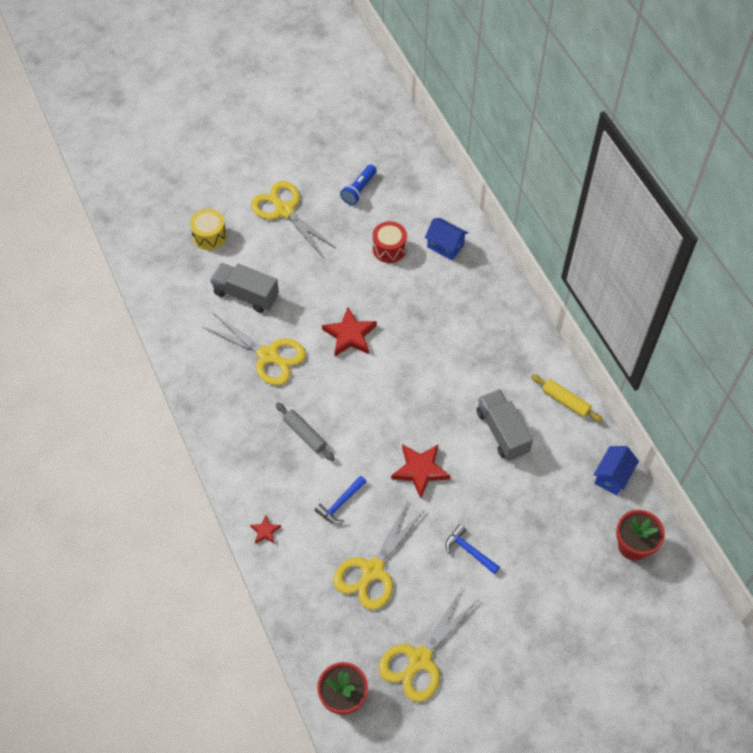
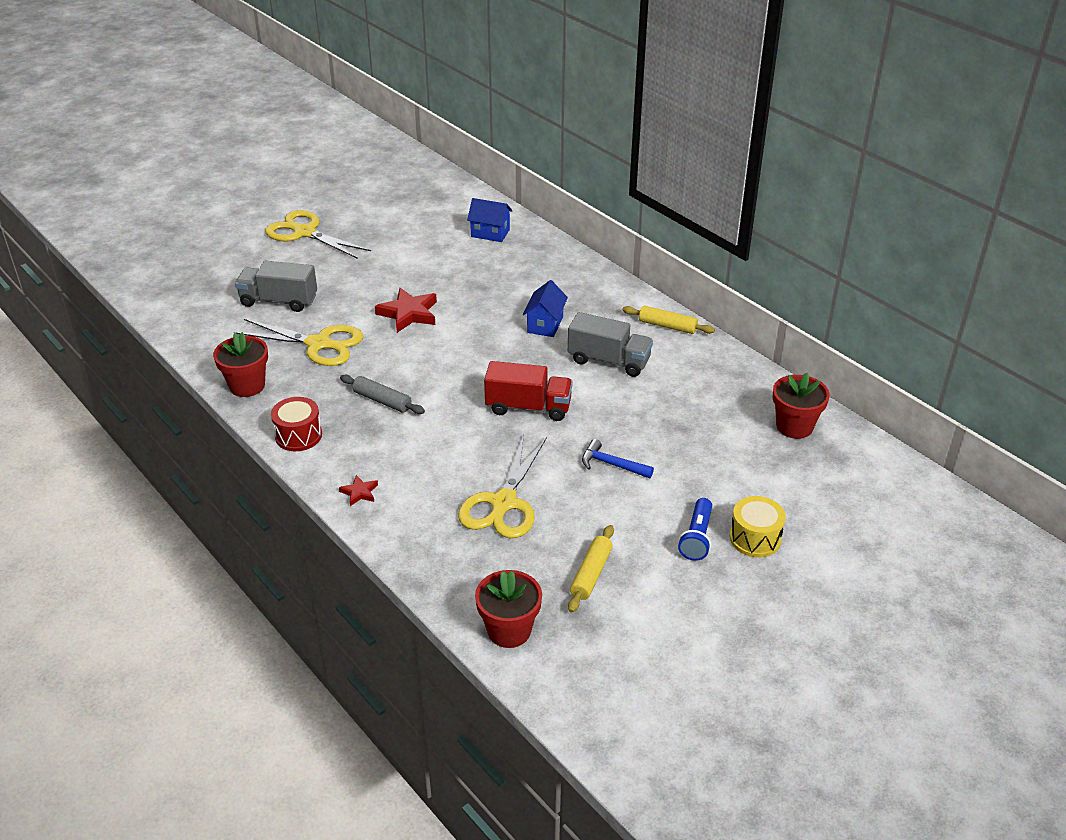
camera: 15 degrees left, 20 degrees down
(202, 392) = (247, 386): none -> red flower pot
(209, 236) = (224, 263): yellow drum -> yellow drum (755, 538)
(340, 503) = (444, 451): blue hammer -> none
(359, 190) = (382, 207): blue flashlight -> blue flashlight (696, 538)
(389, 249) = (430, 243): red drum -> red drum (298, 435)
(419, 660) = (591, 574): yellow scissors -> yellow rolling pin
(420, 470) = (528, 407): red star -> red truck
(502, 432) = (609, 361): grey truck -> grey truck turned 150 degrees clockwise
(612, 476) = (744, 375): blue house -> blue house (545, 324)

